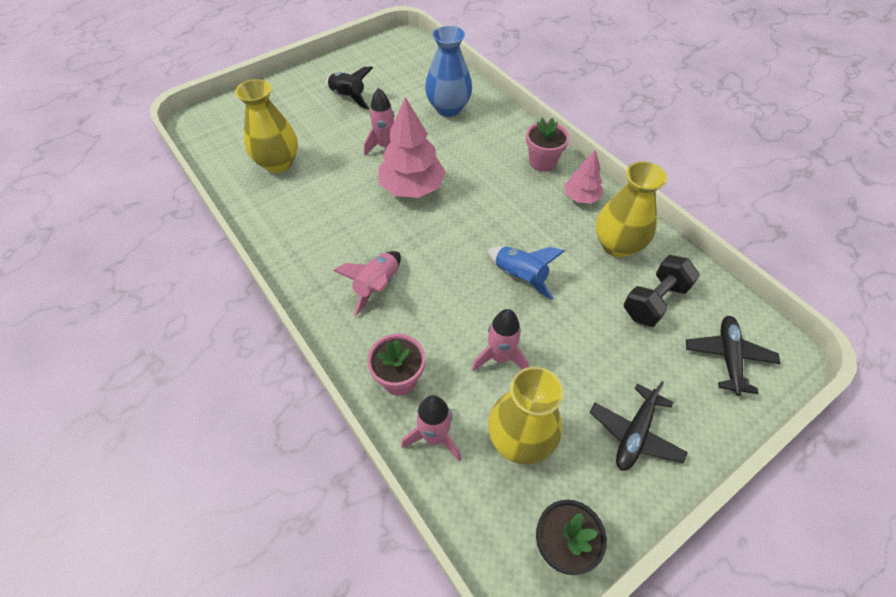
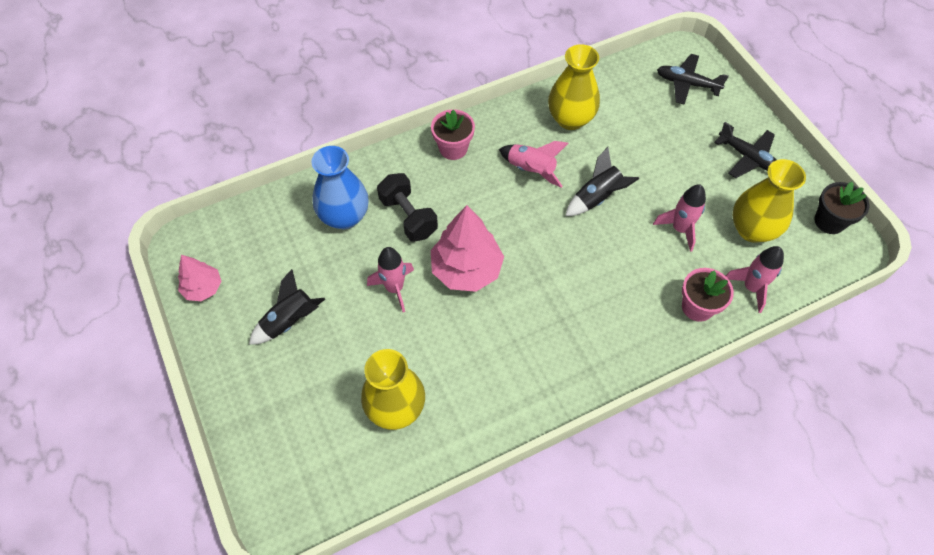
camera: 80 degrees left, 5 degrees up
(377, 286) = (595, 315): pink rocket -> pink rocket (531, 170)
(520, 276) = (597, 197): blue rocket -> black rocket
(581, 197) = (508, 130): pink tree -> pink tree (203, 288)
(654, 301) = (632, 111): black dumbbell -> black dumbbell (408, 217)

